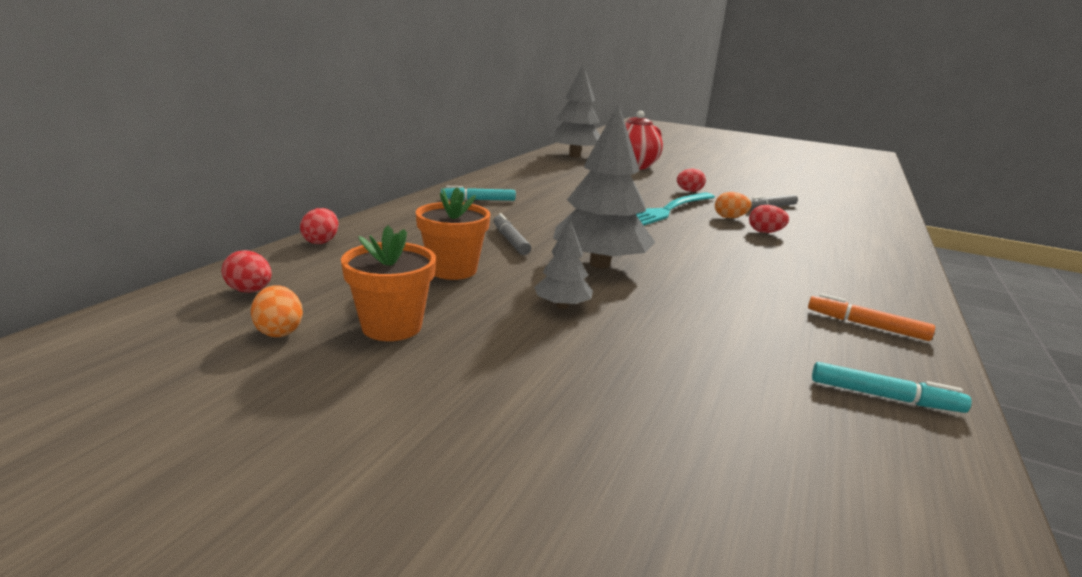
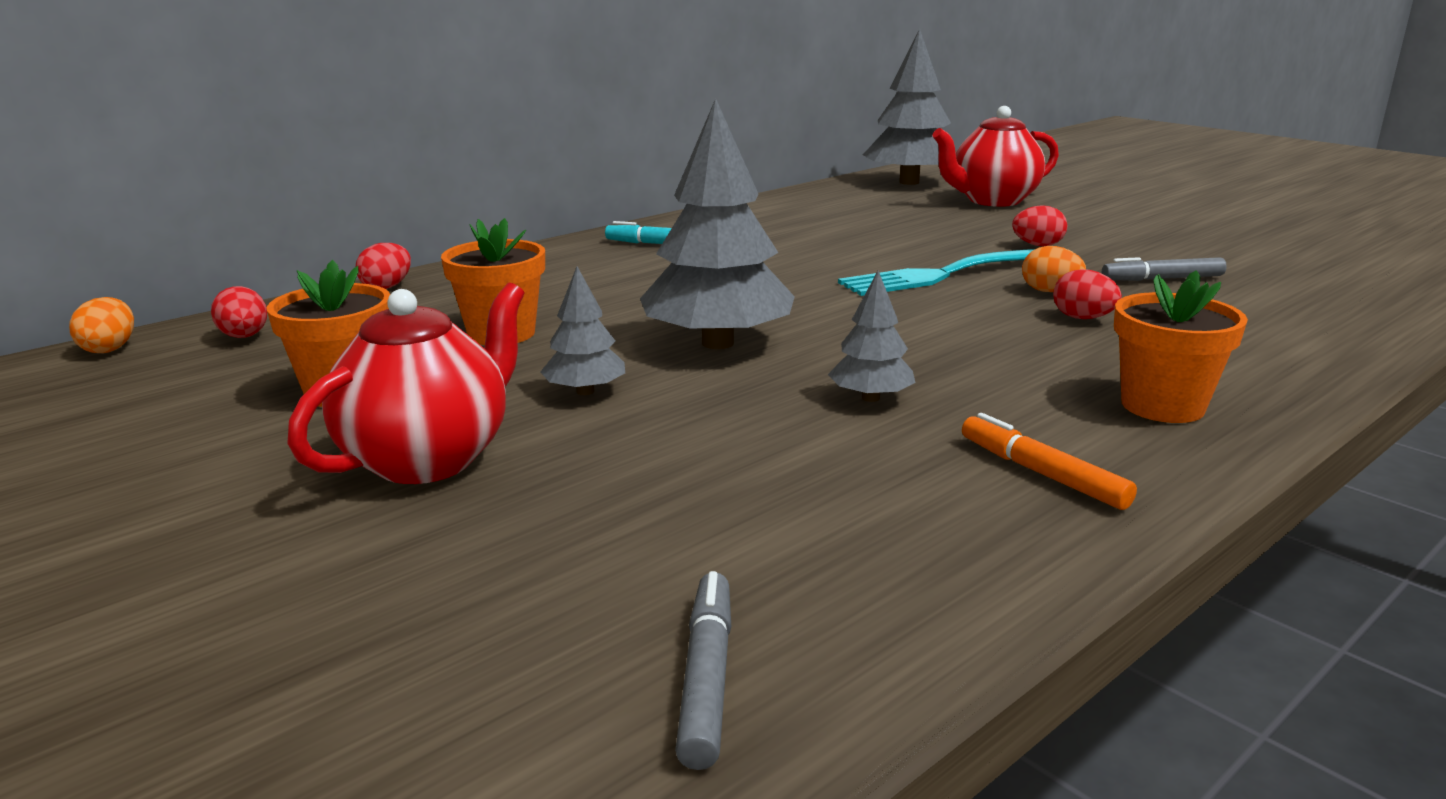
camera: 25 degrees right, 0 degrees up
(279, 331) = (223, 382): orange egg -> orange egg (110, 349)
(510, 240) = (630, 302): grey marker -> grey marker (707, 677)
(521, 370) = (429, 459): none -> red teapot
(728, 290) = (870, 398): none -> grey tree
(864, 279) = (1162, 406): none -> orange flower pot
(884, 397) = (902, 570): turquoise marker -> none

